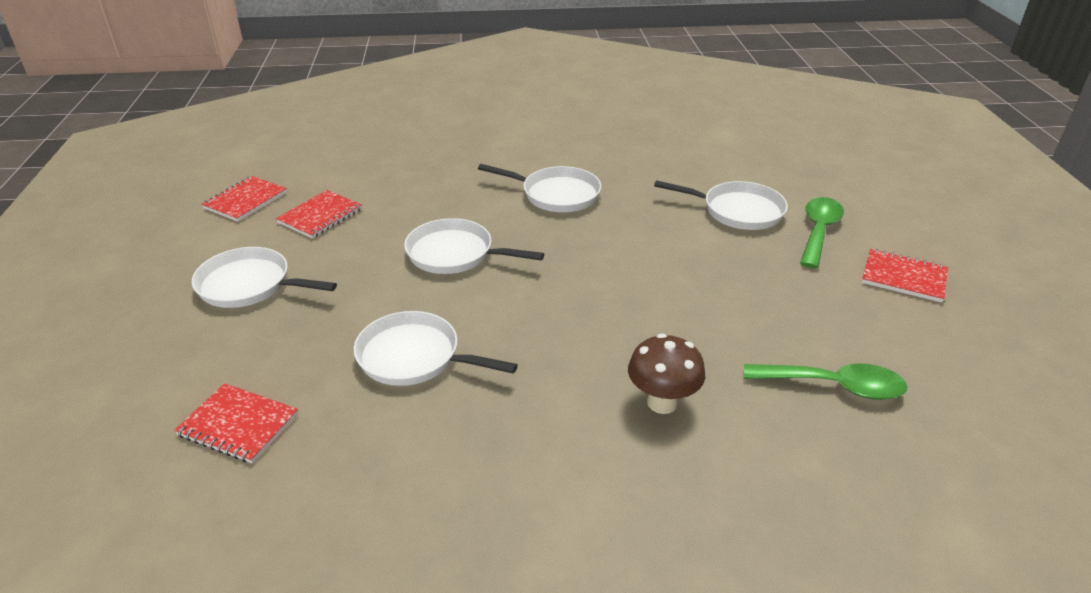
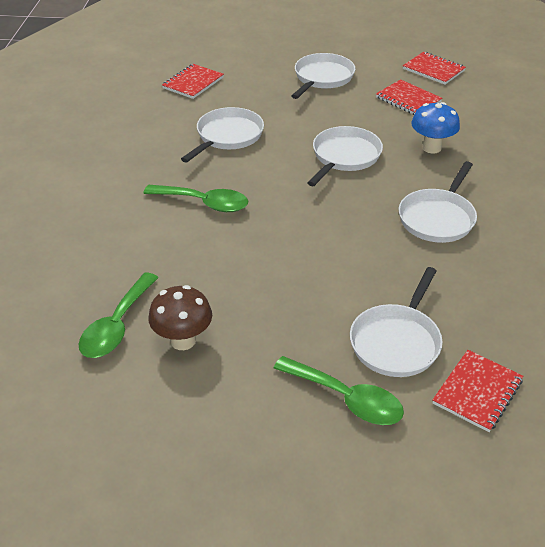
camera: 100 degrees right, 5 degrees up
(429, 199) = (431, 148): none -> blue mushroom
(581, 354) = (204, 203): none -> green spoon
(662, 402) = (141, 232): brown mushroom -> brown mushroom (183, 341)
(903, 277) = (244, 441): red notebook -> red notebook (477, 392)

